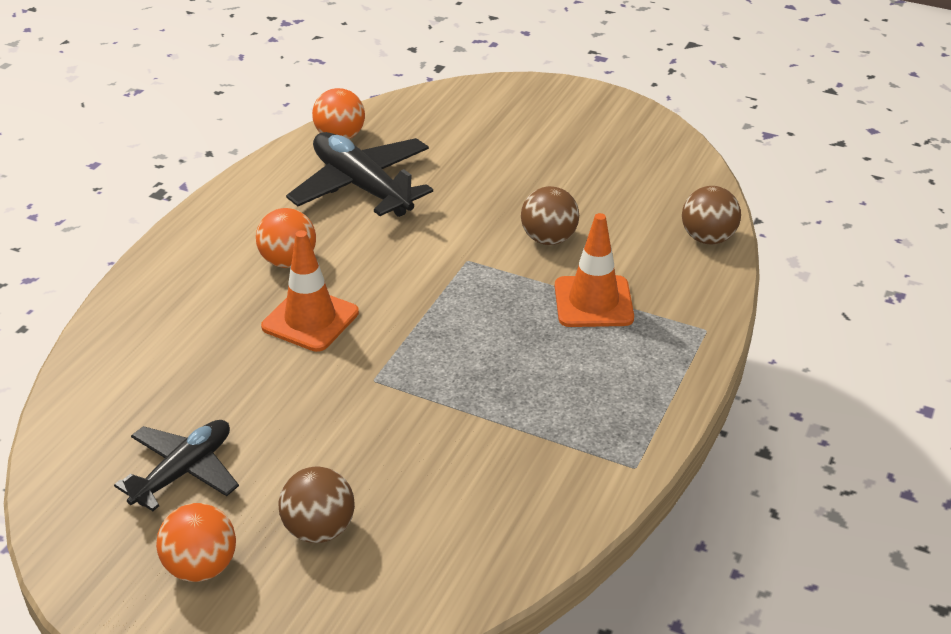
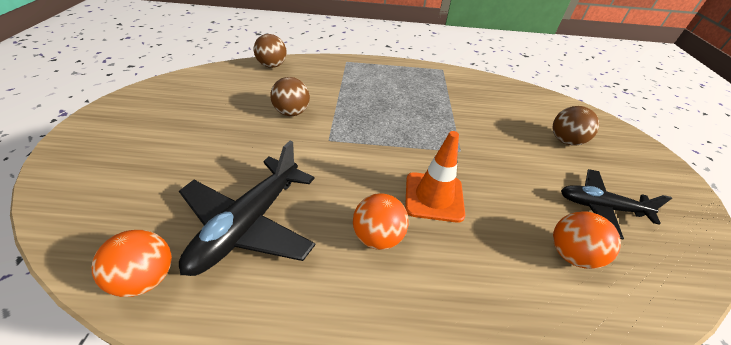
camera: 115 degrees left, 5 degrees up
(201, 567) = (631, 173): orange ball -> orange ball (571, 254)
(593, 302) = (344, 90): orange traffic cone -> none

